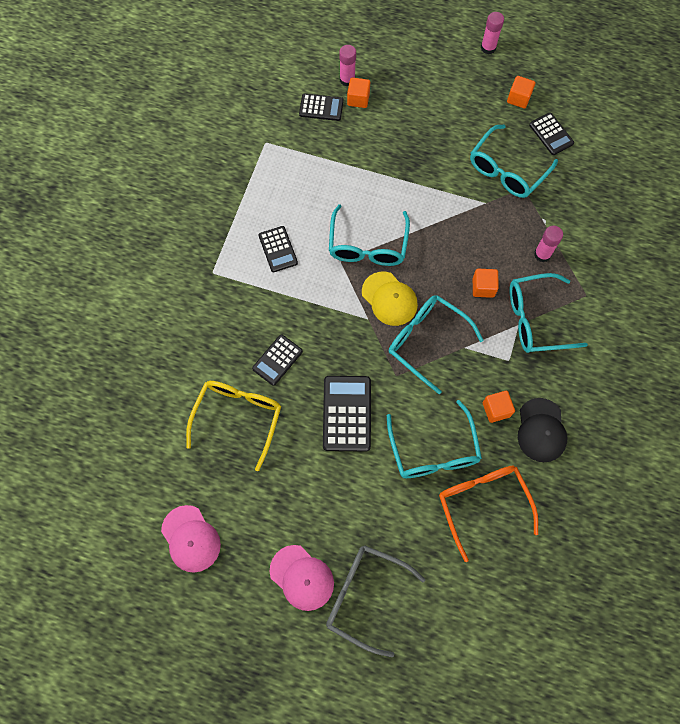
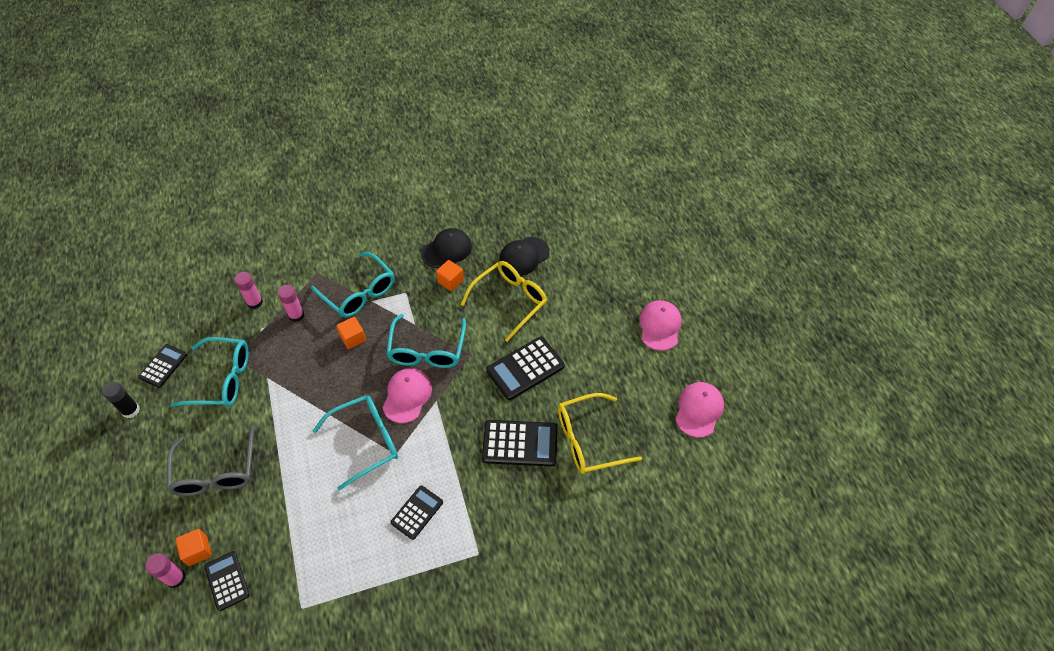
camera: 125 degrees left, 15 degrees down
(277, 360) = (520, 443): black calculator -> black calculator, size x1.58
(365, 596) = (638, 286): grey glasses -> grey glasses (216, 472)
(389, 299) = (407, 396): yellow cap -> pink cap
(433, 451) = (510, 301): turquoise glasses -> yellow glasses
(482, 503) = (524, 256): orange glasses -> black cap
(488, 48) = (72, 468): pink glue stick -> pink glue stick (255, 302)
(518, 98) = (131, 410): orange cube -> black glue stick

